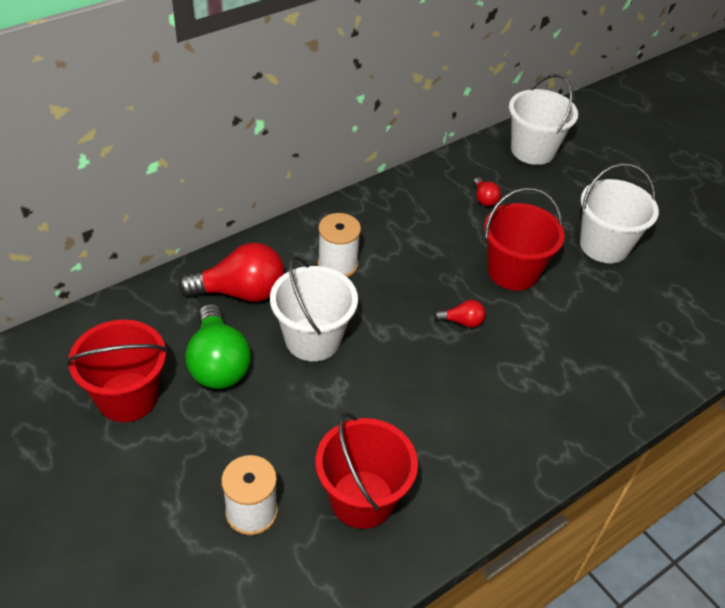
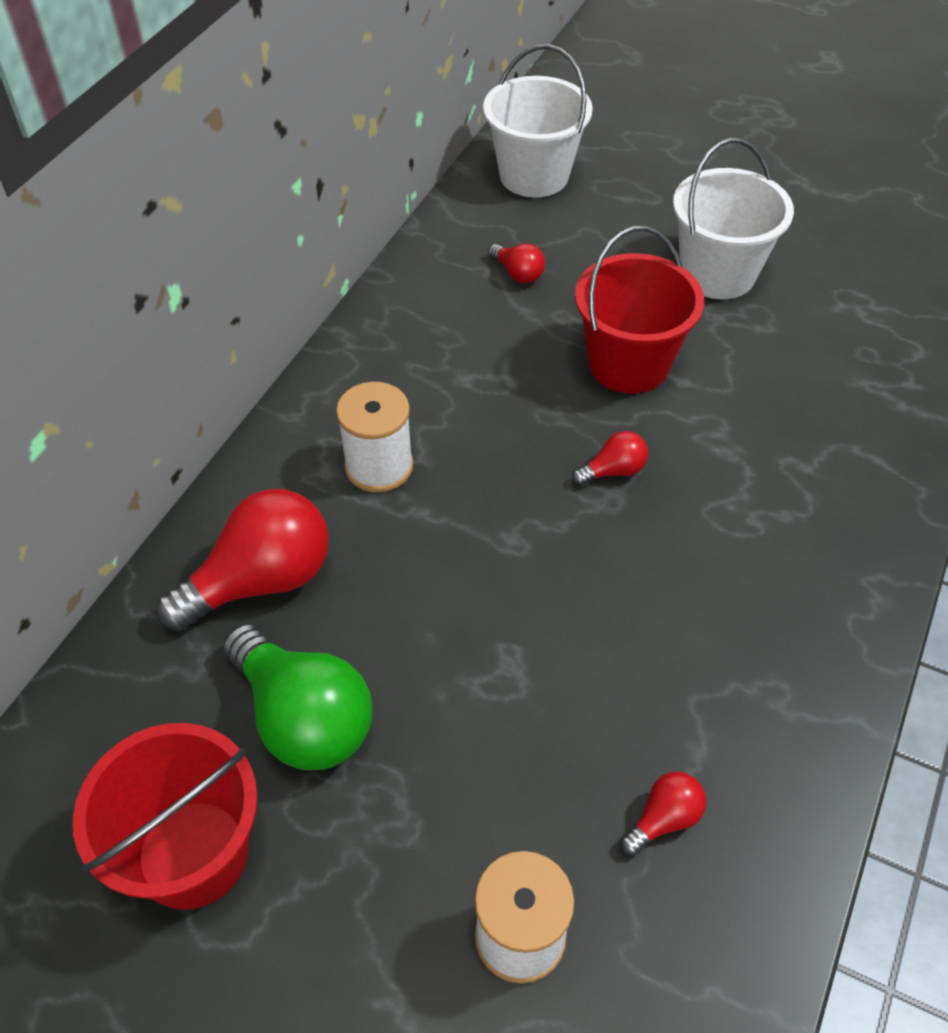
camera: 25 degrees left, 5 degrees up
(313, 339) = (422, 603): white bucket -> none
(362, 499) = (663, 819): red bucket -> red light bulb

